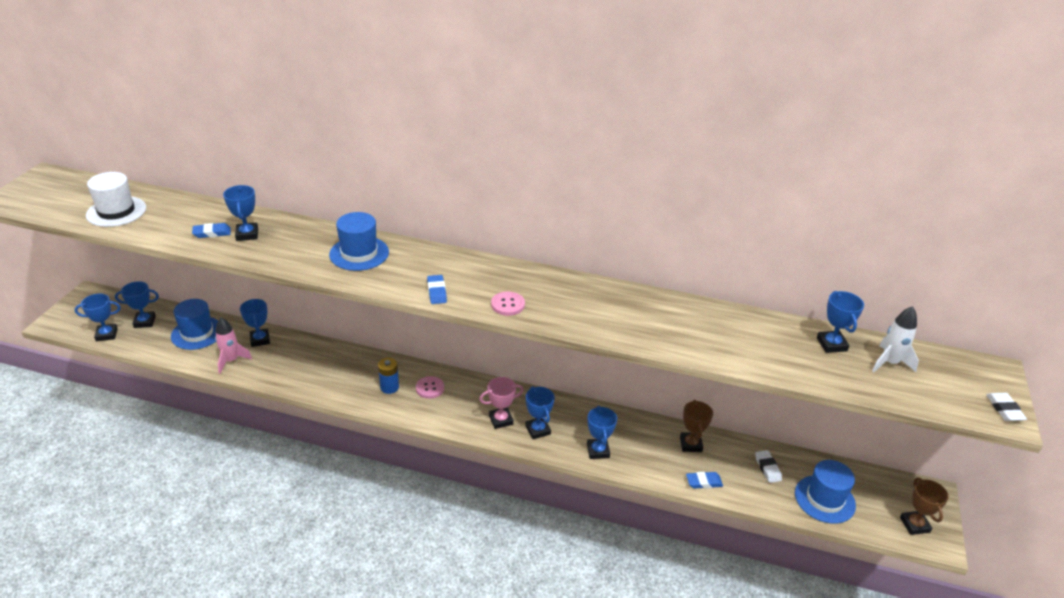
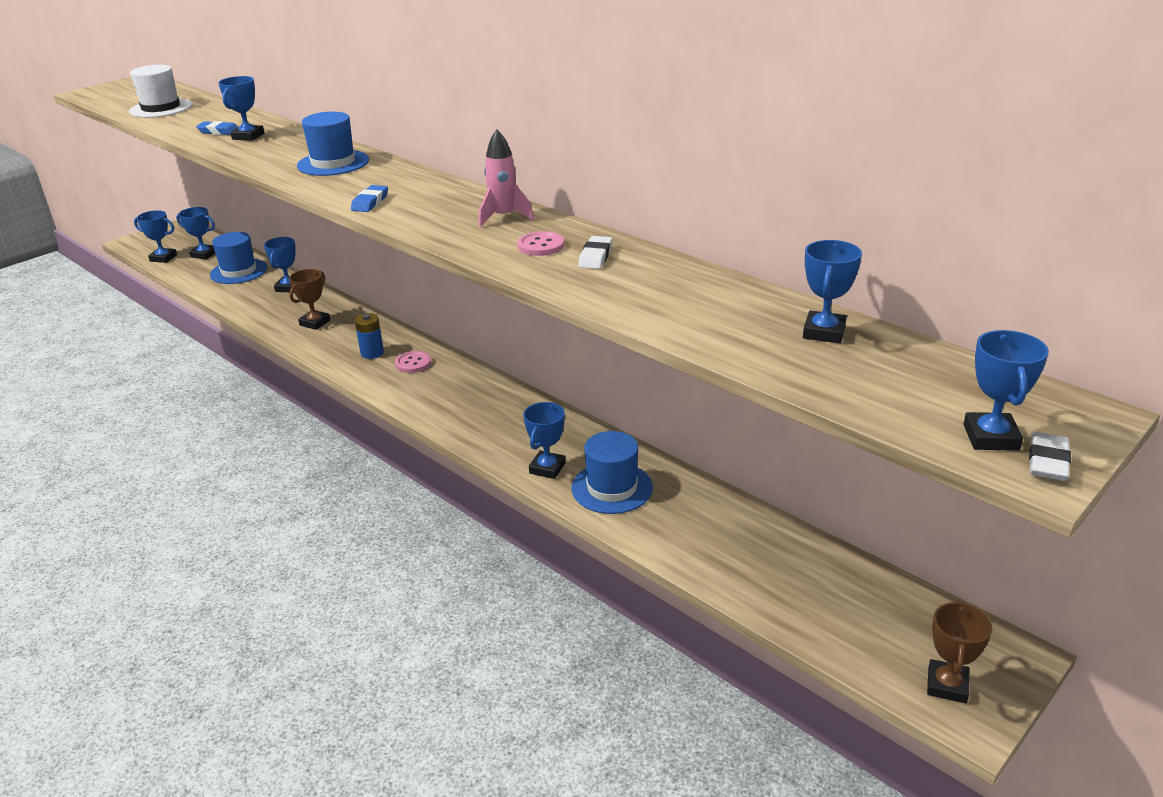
camera: 30 degrees right, 5 degrees down
(231, 361) = (246, 299): pink rocket -> pink rocket (504, 217)
(501, 420) = (461, 410): pink trophy -> none
(508, 305) = (433, 224): pink button -> pink button (541, 245)
(538, 430) = (494, 430): blue trophy -> blue trophy (991, 437)
(690, 444) = (676, 493): brown trophy -> brown trophy (315, 323)
(703, 482) = (656, 538): blue eraser -> none
(767, 468) = (764, 548): white eraser -> white eraser (595, 257)
(824, 499) = (820, 608): blue hat -> blue hat (612, 488)
(889, 363) = (897, 368): white rocket -> none

